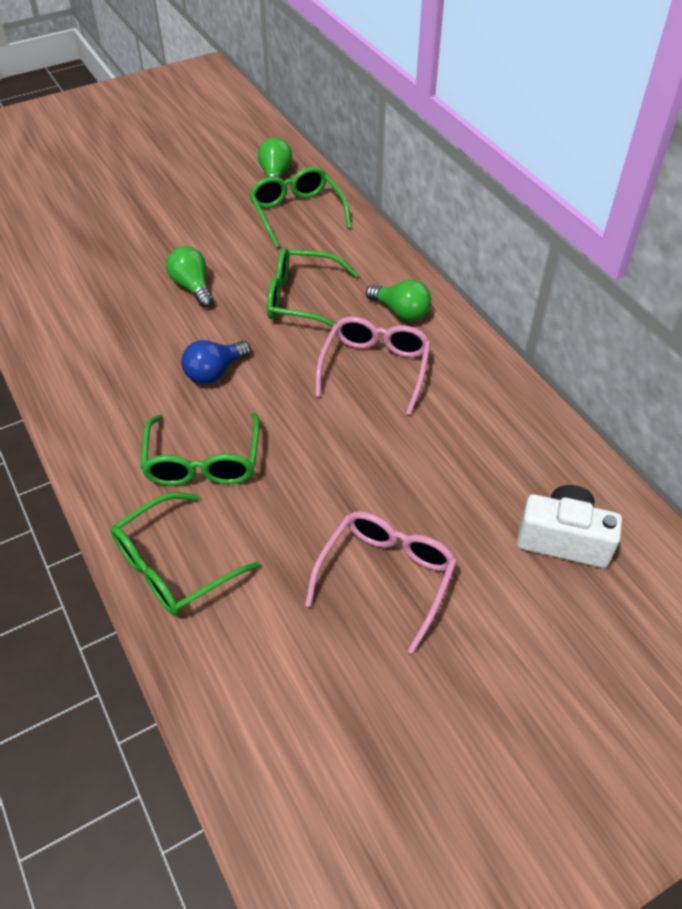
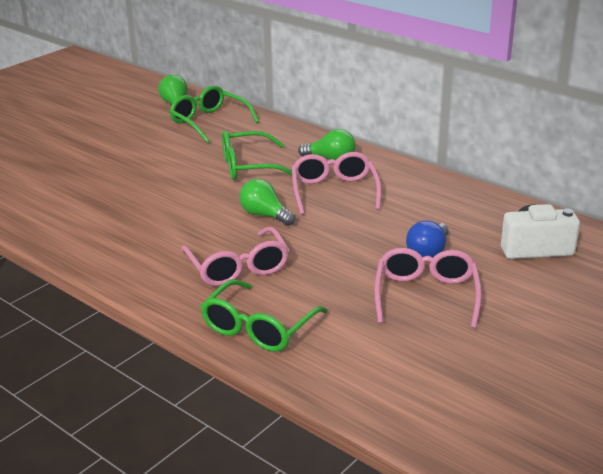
camera: 20 degrees left, 20 degrees down
(192, 287) = (154, 176): green light bulb -> green light bulb (265, 215)
(203, 461) = (238, 267): green glasses -> pink glasses
(214, 372) = (209, 218): blue light bulb -> blue light bulb (428, 252)

